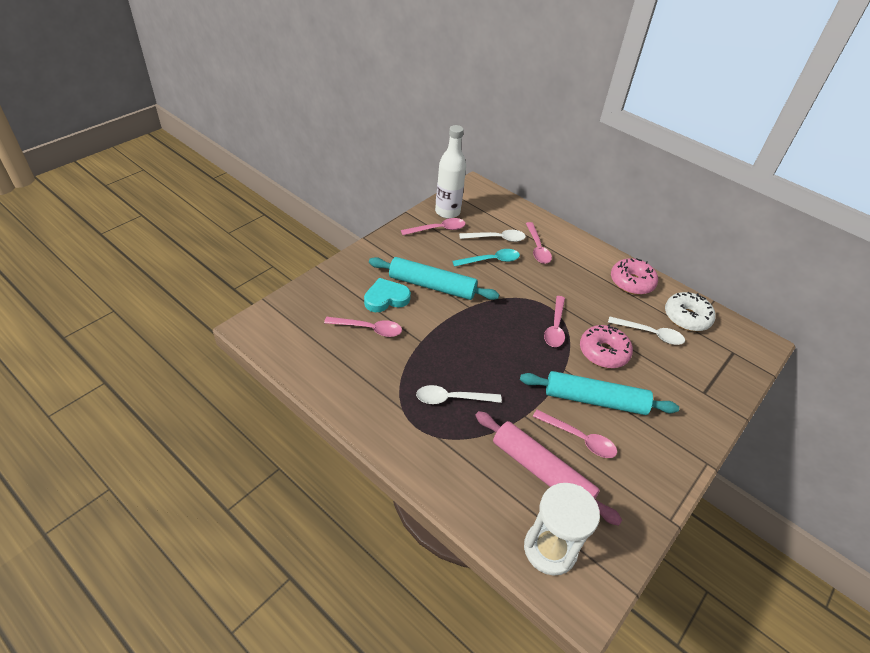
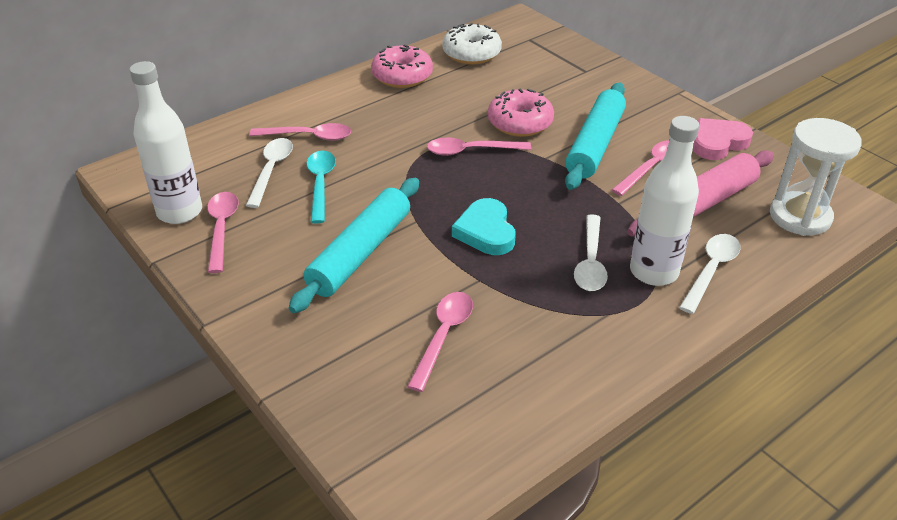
camera: 75 degrees left, 5 degrees down
(386, 298) = (376, 309): turquoise heart -> turquoise heart (486, 231)
(450, 436) = (653, 272): none -> white bottle
(555, 327) = (471, 151): pink spoon -> pink spoon turned 150 degrees clockwise
(638, 491) = (718, 143): none -> pink heart
(650, 334) = (494, 83): white spoon -> white spoon (711, 271)

